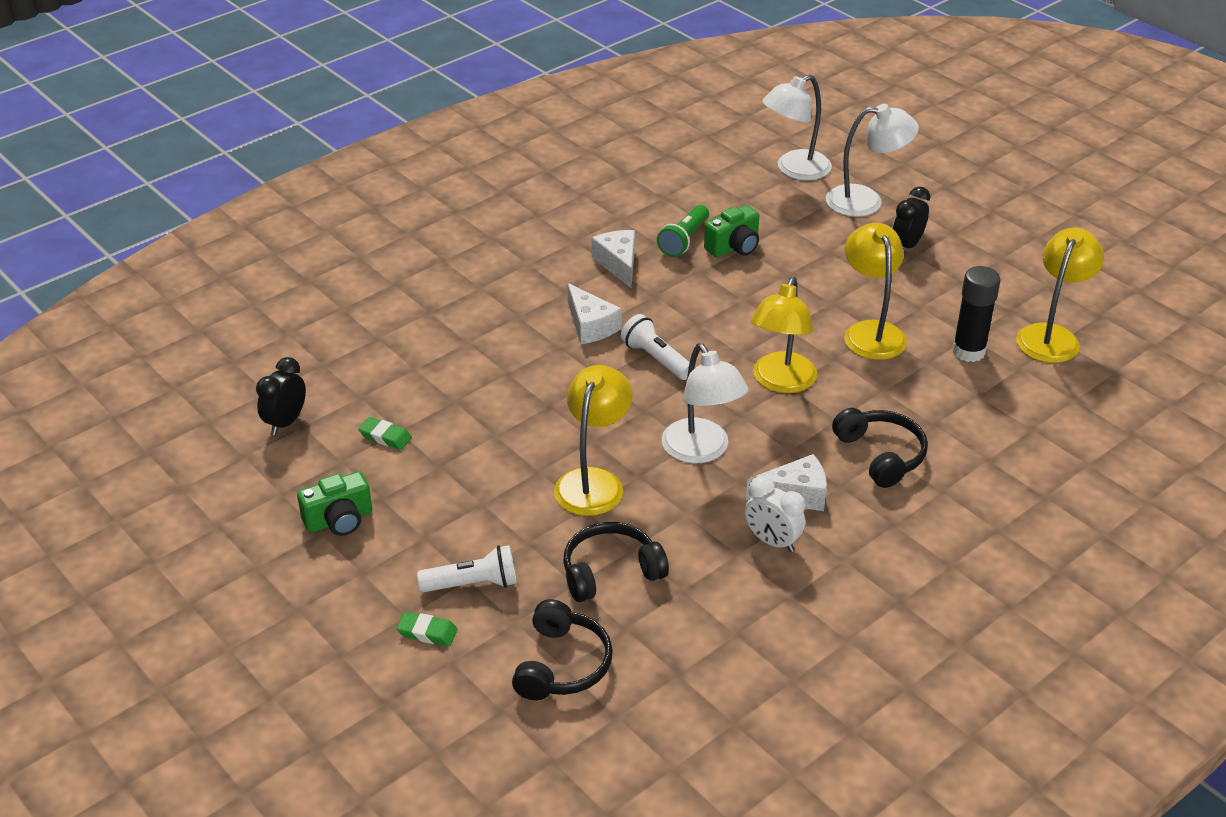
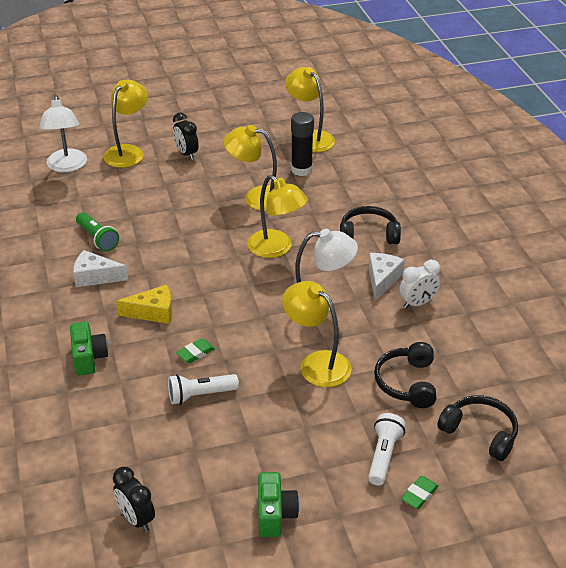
camera: 65 degrees left, 0 degrees up
(385, 437) = (197, 460): green eraser -> green eraser (195, 353)
(590, 325) = (153, 312): white cheese -> yellow cheese
(656, 359) = (213, 294): white flashlight -> white flashlight (200, 395)
(734, 247) = (125, 220): green camera -> green camera (89, 357)
(866, 201) = (128, 152): white lamp -> yellow lamp

